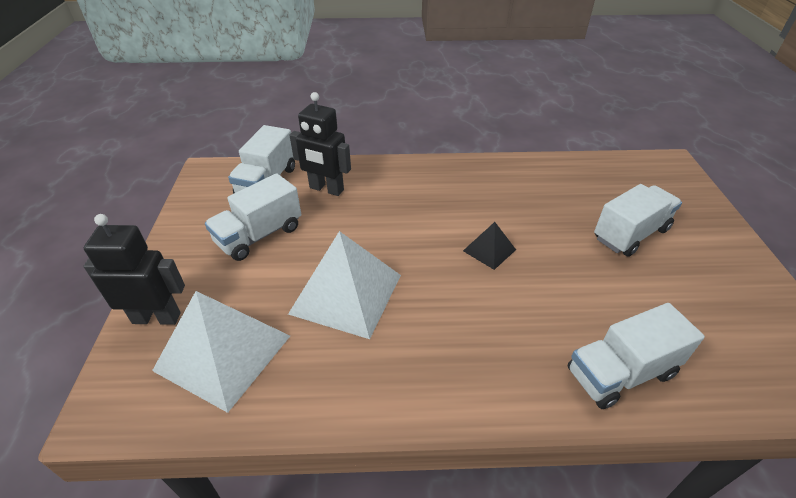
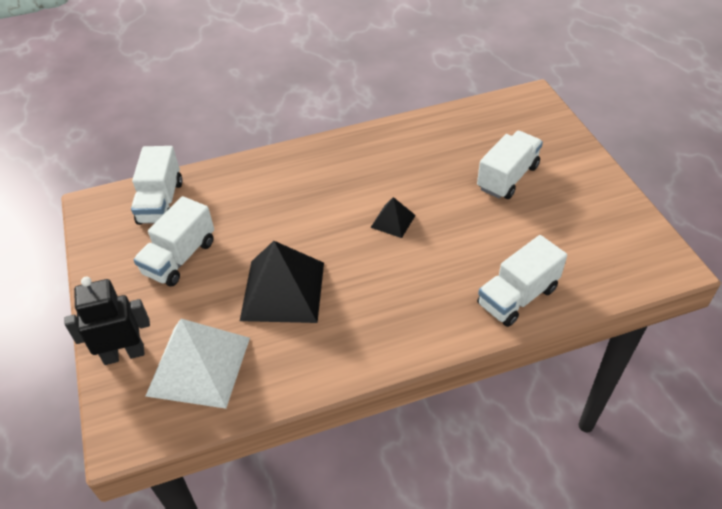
camera: 15 degrees left, 5 degrees up
(326, 189) = (223, 196): black robot -> none
(346, 294) = (283, 291): white pyramid -> black pyramid

